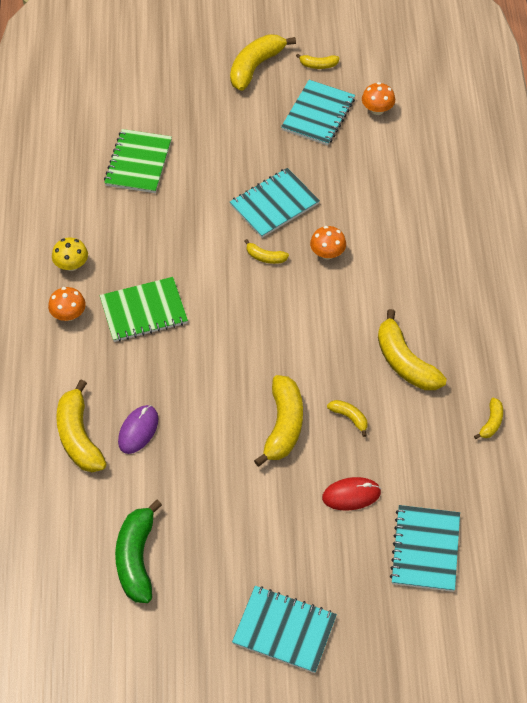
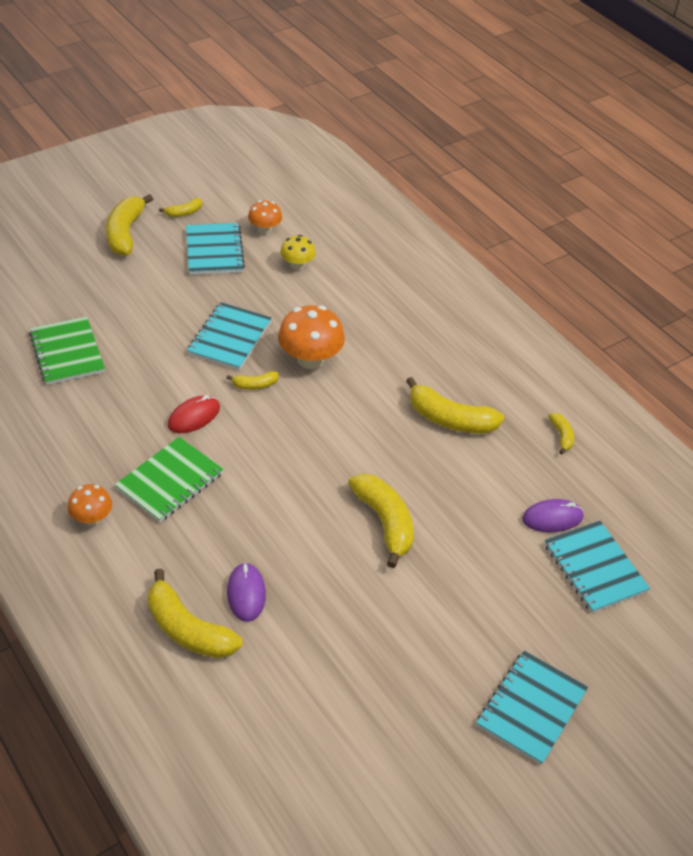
camera: 35 degrees left, 10 degrees down
(71, 265) = (61, 470): yellow mushroom -> yellow mushroom (297, 264)
(136, 558) = (336, 718): green banana -> none
(284, 630) = (531, 708): turquoise notebook -> turquoise notebook turned 45 degrees counterclockwise
(327, 253) = (310, 359): orange mushroom -> orange mushroom, size x1.73
(349, 418) = (439, 487): yellow banana -> none
(351, 495) = (494, 554): red mouse -> red mouse (194, 417)
(424, 490) = (552, 518): none -> purple mouse

